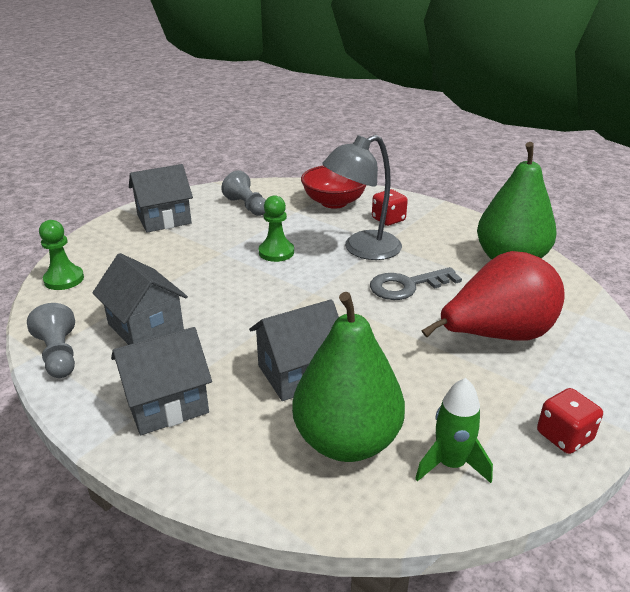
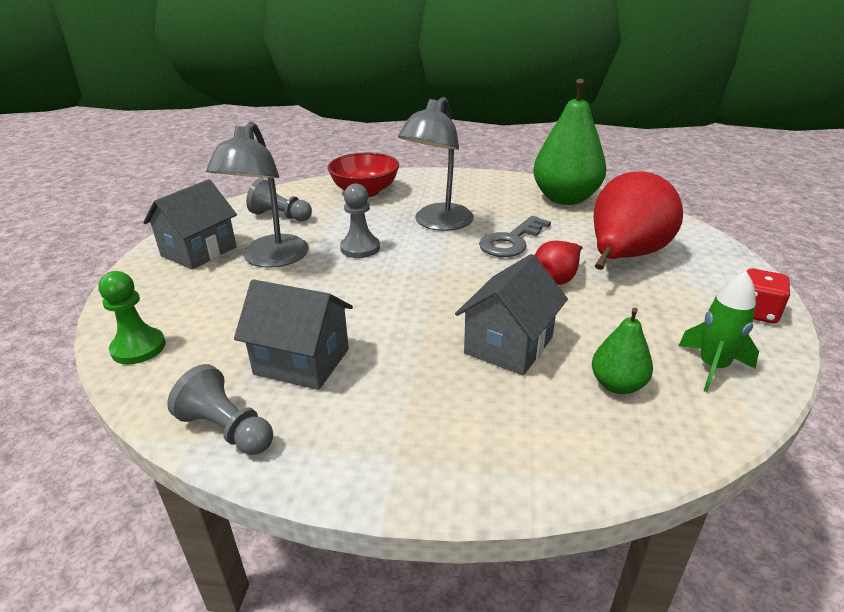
camera: 30 degrees left, 0 degrees up
(166, 404) = (415, 426): grey house -> none
(204, 241) = (270, 259): none -> grey lamp
(276, 252) = (360, 248): green pawn -> grey pawn
(346, 441) = (617, 385): green pear -> green pear, size x0.50
(388, 220) = (431, 193): red dice -> none
(407, 333) = (557, 278): none -> red pear

